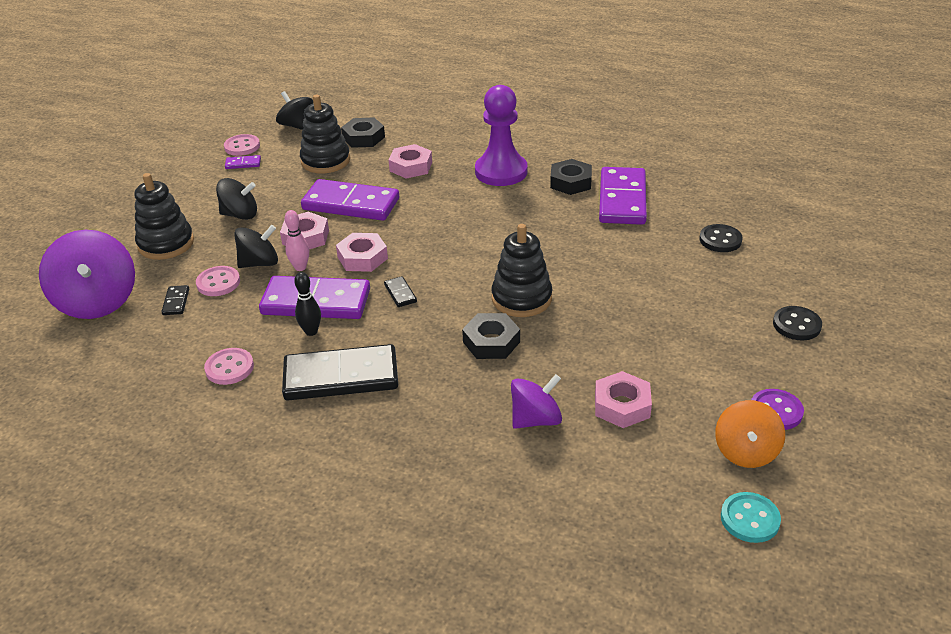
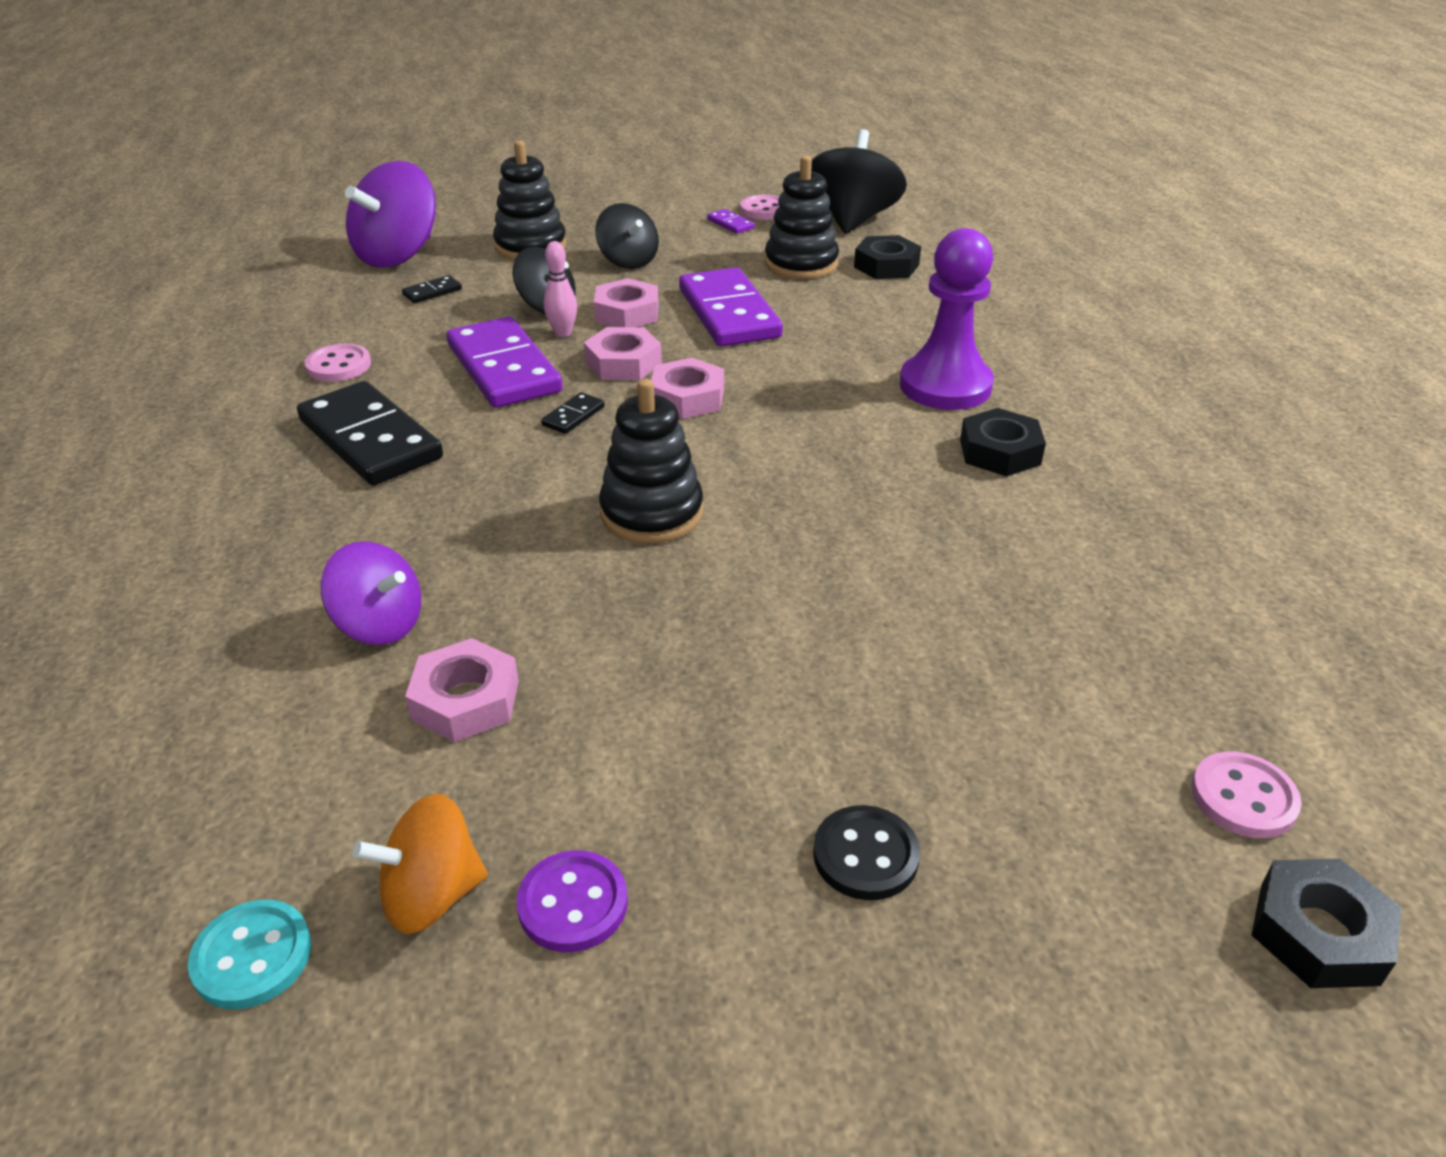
camera: 55 degrees right, 0 degrees up
(218, 283) = (487, 300): pink button -> pink button (1243, 797)
(297, 126) = (852, 220): black spinning top -> black spinning top, size x1.62
(311, 331) = (443, 387): black bowling pin -> none
(411, 166) = (865, 319): pink nut -> pink nut (687, 398)
(491, 342) = (528, 523): black nut -> black nut (1319, 933)
(622, 199) = (1017, 516): purple domino -> none
(720, 240) = (1032, 664): black button -> none

